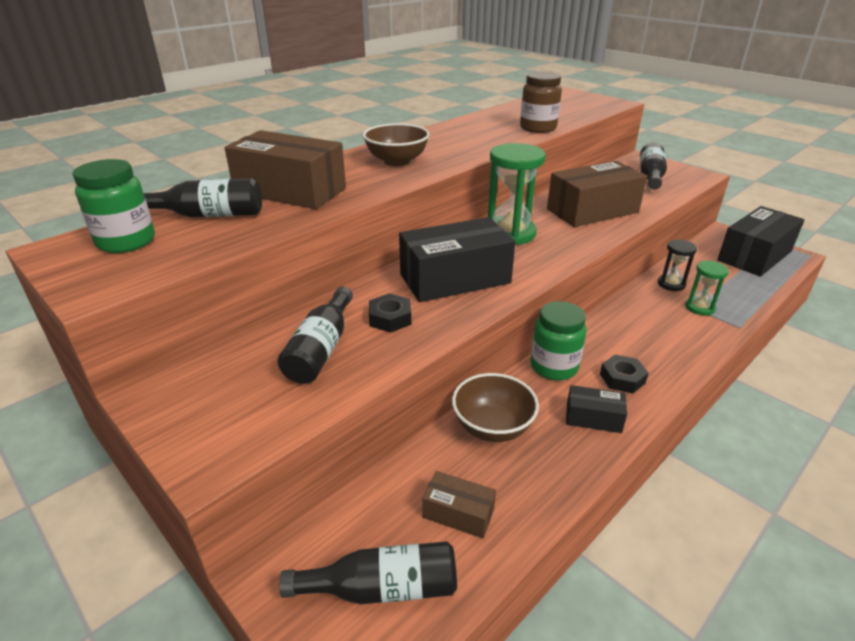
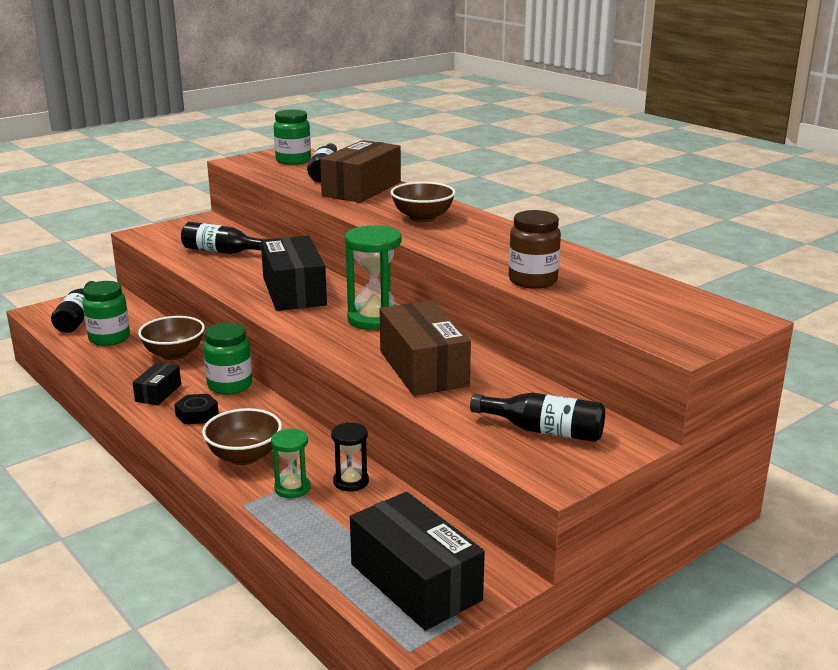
camera: 95 degrees right, 10 degrees down
(390, 318) = (247, 269): black nut -> none
(458, 513) = (109, 338): brown box -> green jar
(674, 337) = (244, 456): none -> brown bowl

